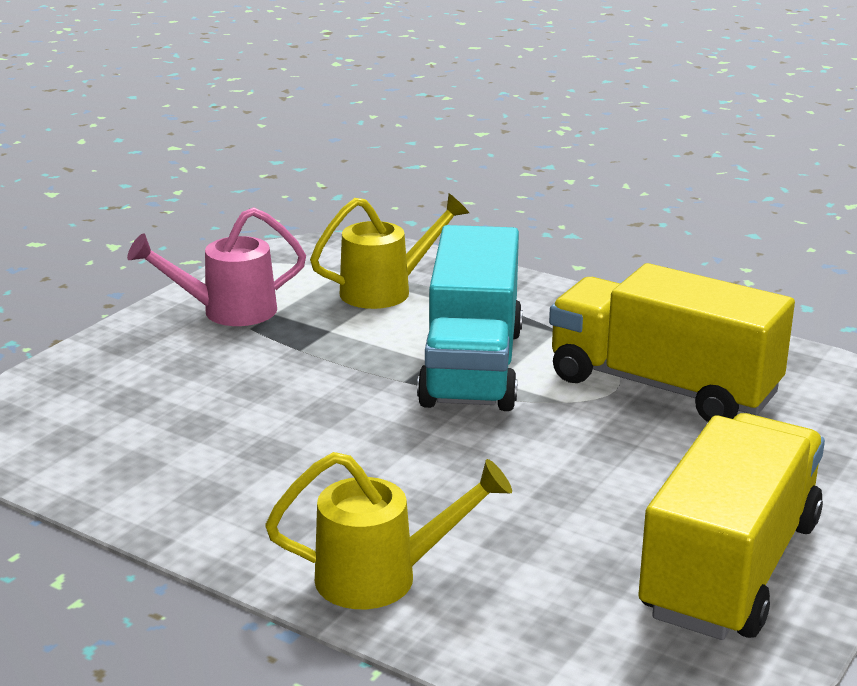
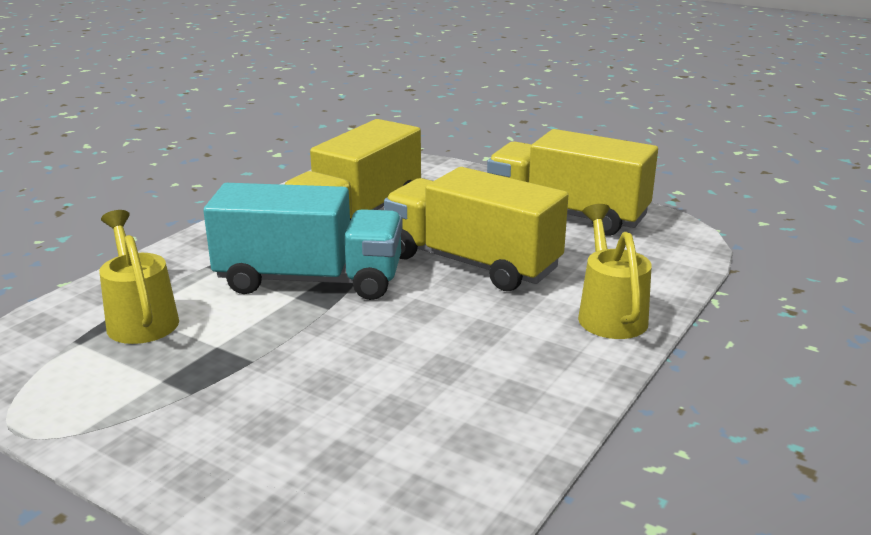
camera: 90 degrees left, 0 degrees up
(228, 312) = (144, 410): pink watering can -> none
(531, 473) = (472, 263): none -> yellow truck

